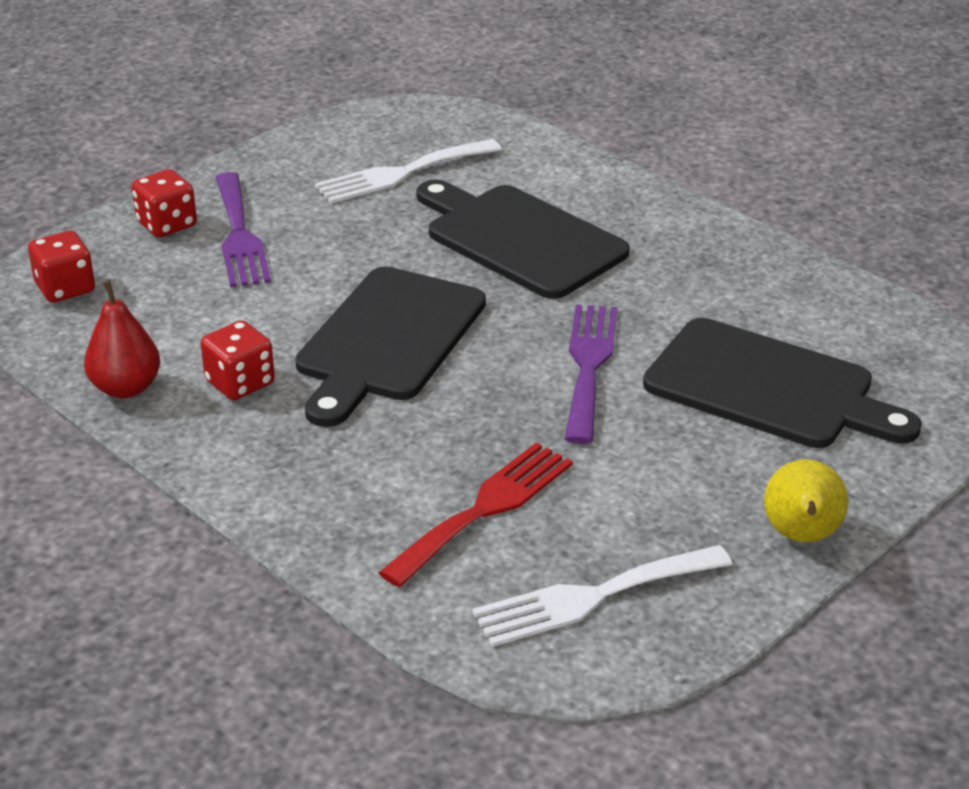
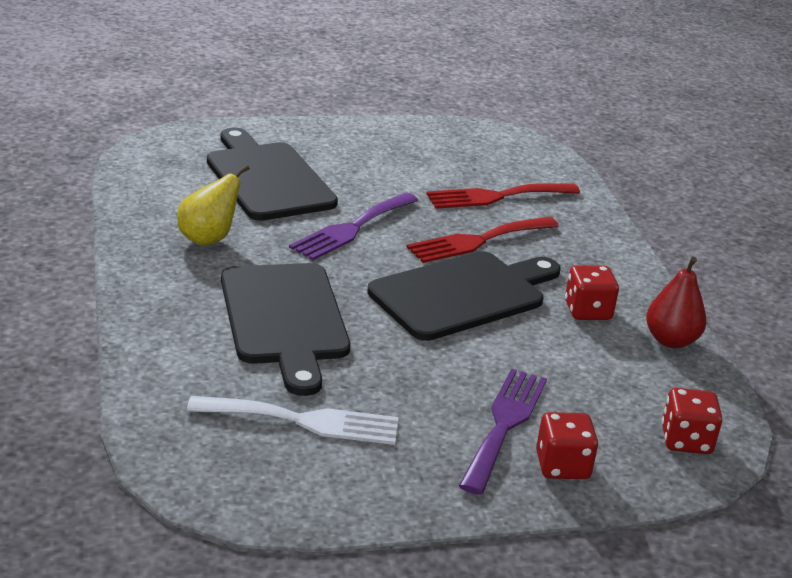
camera: 150 degrees left, 5 degrees down
(438, 420) = (477, 241): none -> red fork
(592, 597) = (481, 151): white fork -> none
(801, 536) = (353, 130): yellow pear -> yellow pear (208, 239)

